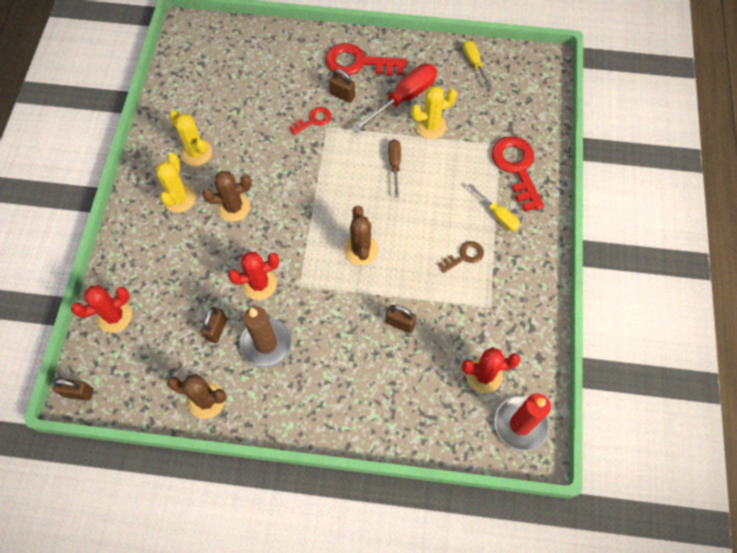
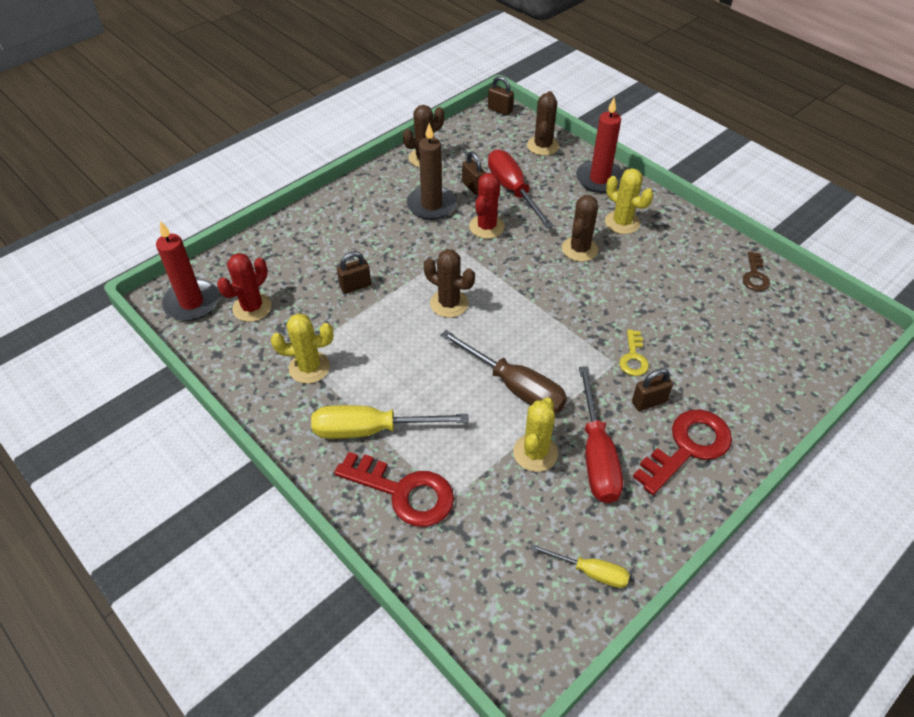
camera: 130 degrees right, 15 degrees down
(78, 393) = (500, 110): brown padlock -> brown padlock turned 75 degrees clockwise
(114, 316) = (543, 146): red cactus -> brown cactus
(133, 245) = (599, 179): none -> red candle
(196, 153) = (666, 255): yellow cactus -> yellow cactus (309, 367)
(197, 297) = (513, 190): none -> red screwdriver
(313, 120) = (633, 357): red key -> yellow key
(394, 165) = (515, 387): brown screwdriver -> brown screwdriver, size x1.74
(464, 256) = (361, 370): brown key -> brown key (755, 276)
(498, 215) = (371, 430): yellow screwdriver -> yellow screwdriver, size x1.74

